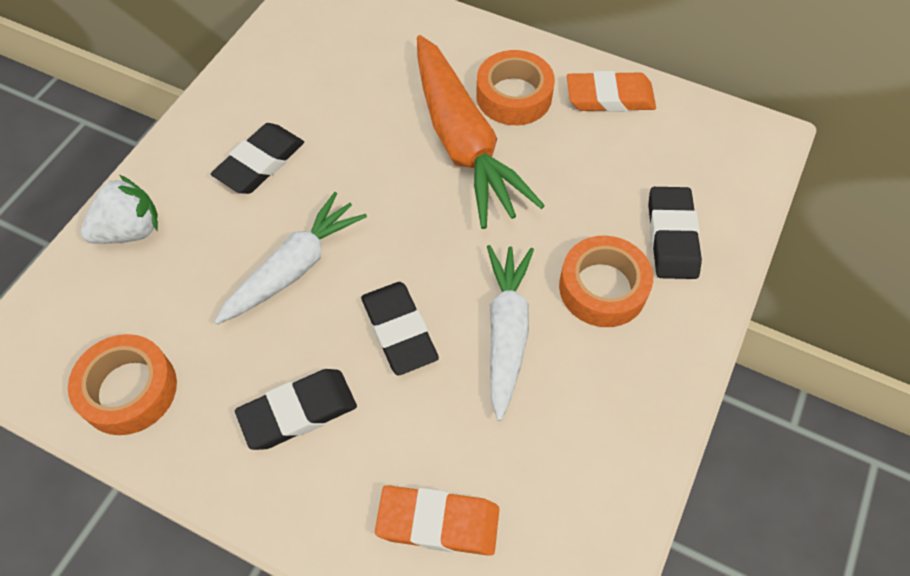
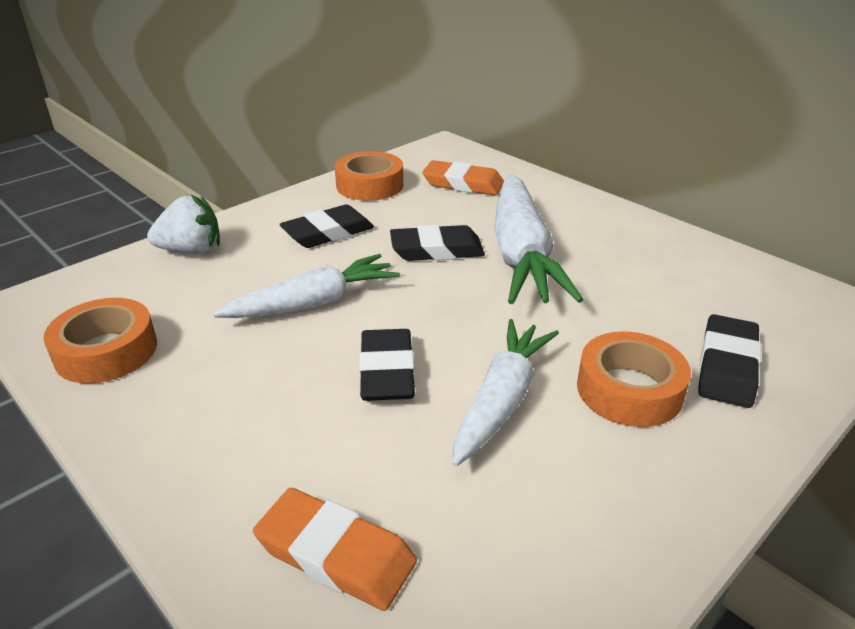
camera: 20 degrees right, 25 degrees down
(298, 411) = (246, 408): black eraser -> black eraser (436, 250)
(463, 142) = (521, 254): orange carrot -> white carrot
(514, 96) = (586, 235): orange tape -> orange tape (370, 185)
(609, 97) = (685, 252): orange eraser -> orange eraser (463, 184)

